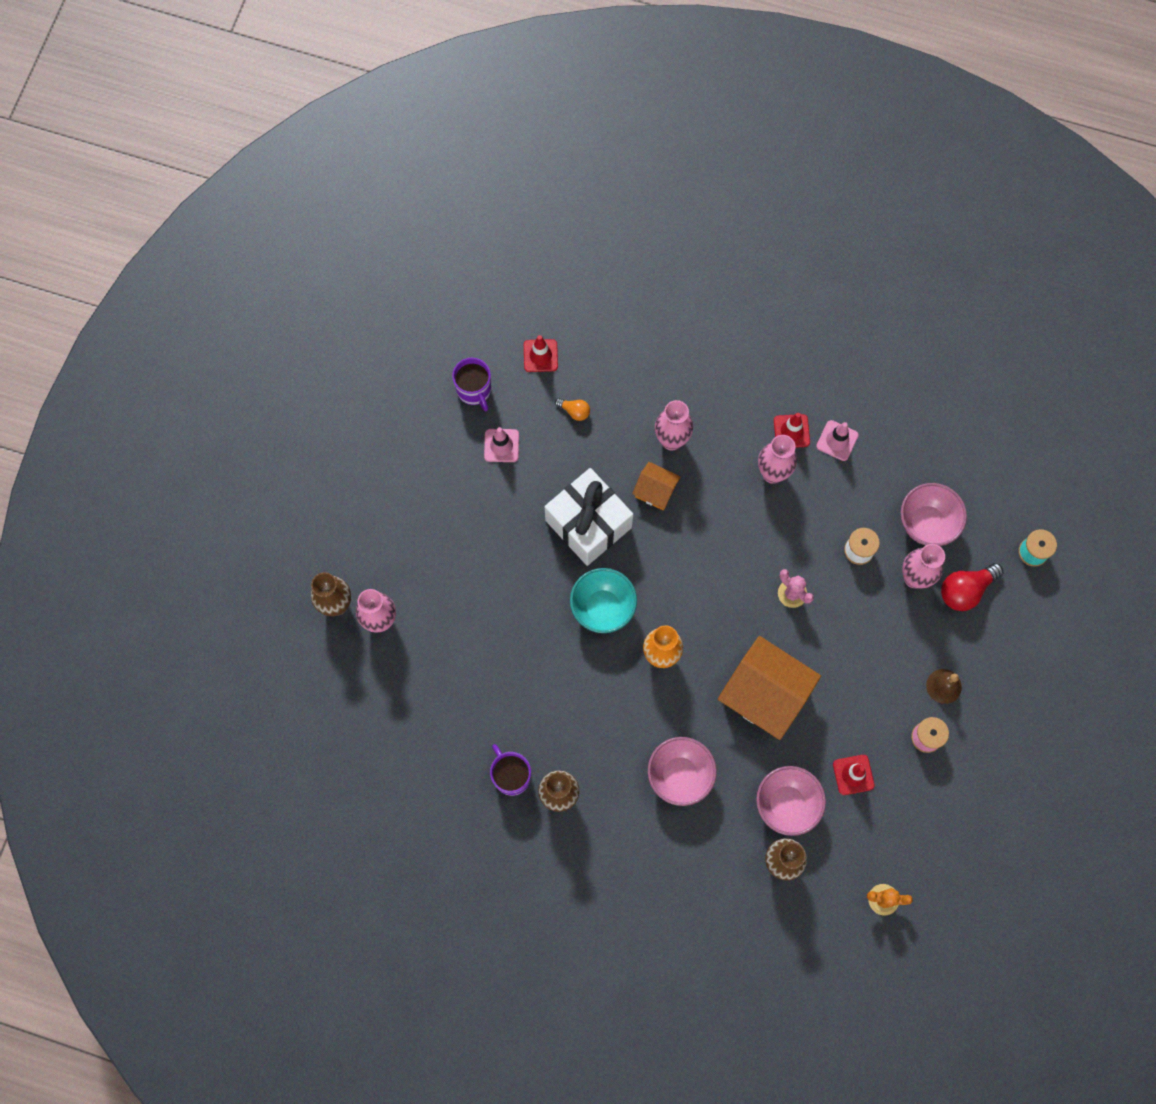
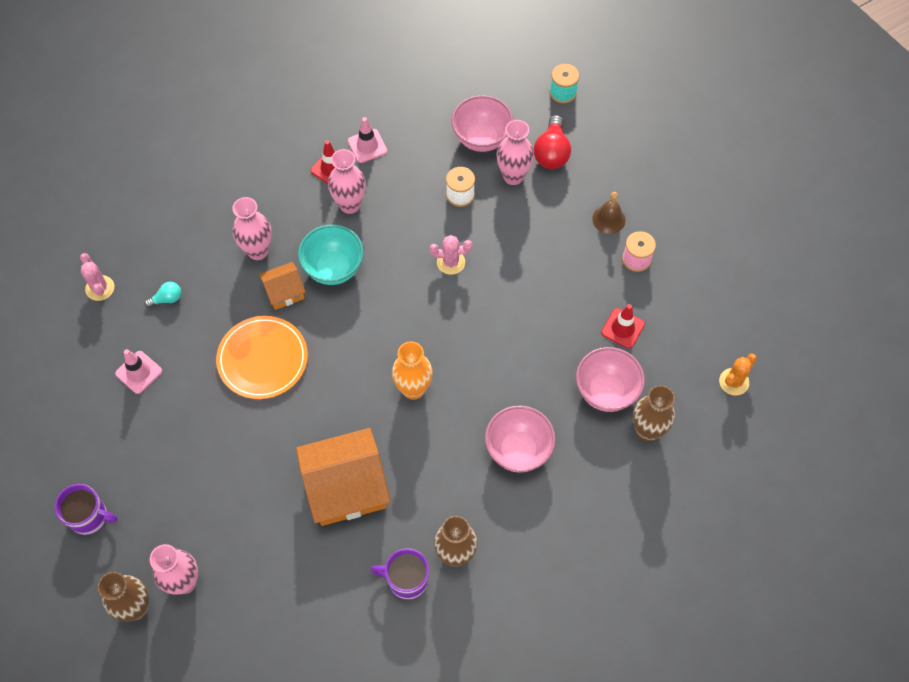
camera: 50 degrees left, 10 degrees down
(474, 390) = (76, 357): purple mug -> purple mug (90, 517)
(540, 355) = (100, 288): red traffic cone -> pink cactus
(574, 411) = (167, 299): orange light bulb -> turquoise light bulb
(588, 524) = (262, 359): white gift -> orange plate
(603, 608) = (337, 401): turquoise bowl -> turquoise bowl (333, 268)
(765, 694) = (509, 340): orange house -> orange house (346, 487)

